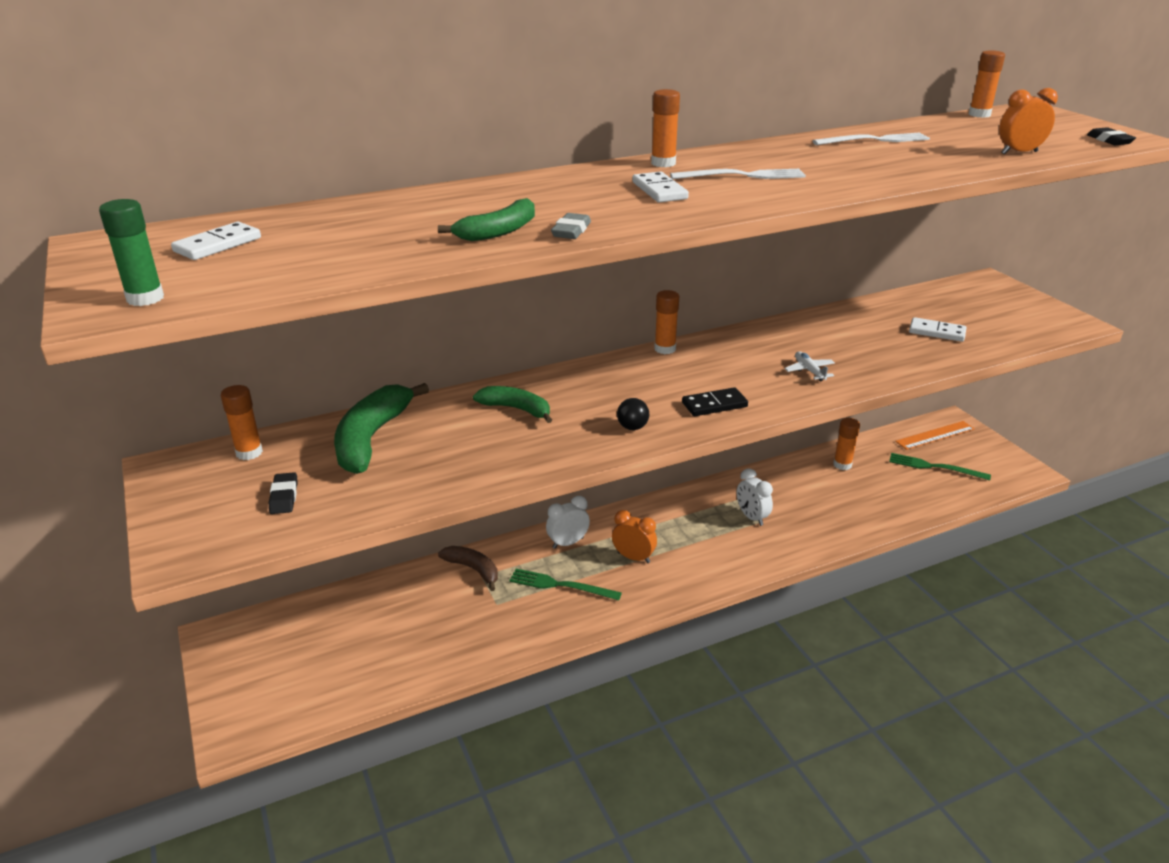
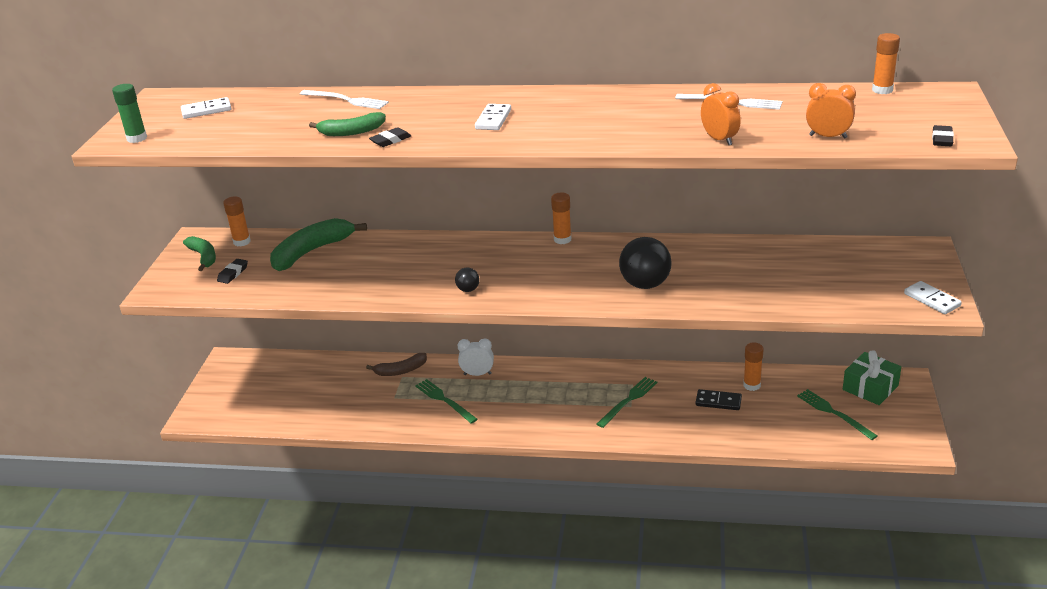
camera: 35 degrees right, 0 degrees up
(473, 569) = (401, 371): brown banana -> brown banana turned 90 degrees clockwise
(516, 409) = (413, 256): green banana -> green banana (203, 257)
(571, 231) = (390, 140): grey eraser -> black eraser
(633, 557) = (511, 399): orange clock -> orange clock (719, 139)
(663, 163) = (536, 96): orange glue stick -> none
(714, 405) = (542, 290): black domino -> black domino (718, 402)
(742, 176) = (570, 117): white fork -> white fork (346, 100)
(751, 517) = (628, 401): white clock -> green fork
(809, 371) = (645, 284): white plane -> black ball
(935, 435) = (870, 388): orange ruler -> green gift
(937, 332) = (798, 281): white domino -> white domino (932, 300)

